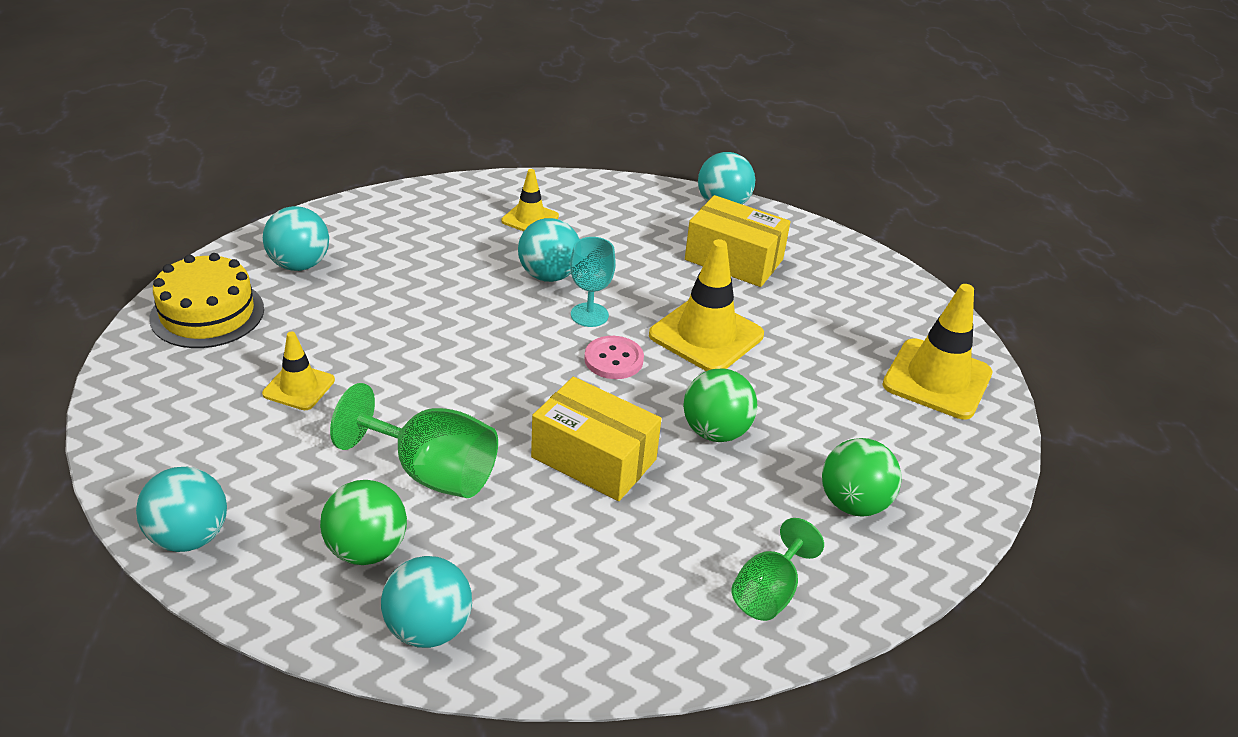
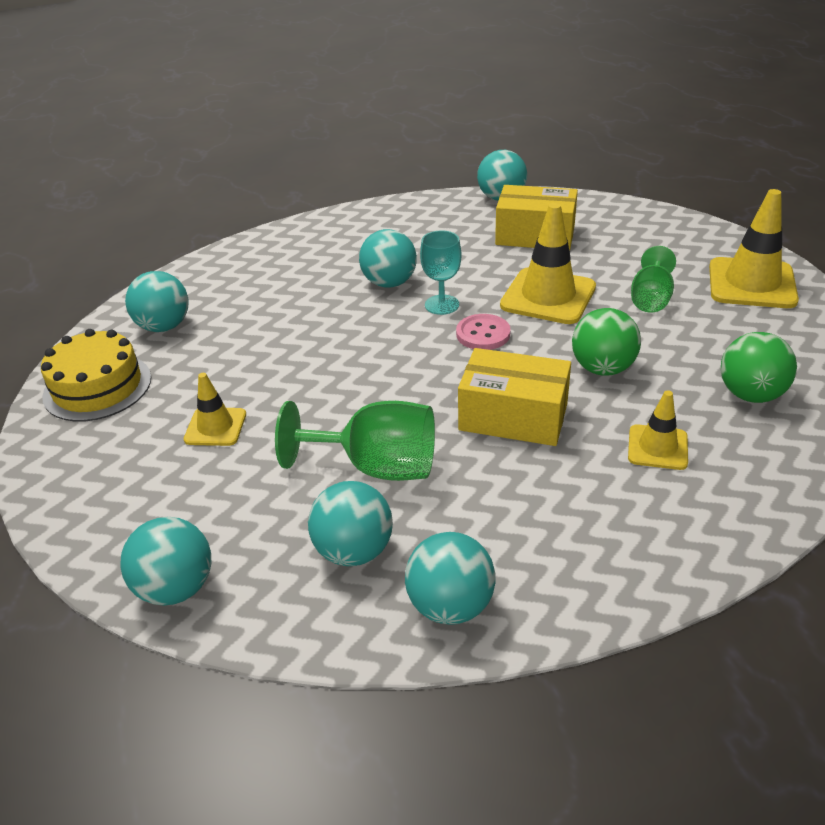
camera: 10 degrees left, 0 degrees up
(367, 550) = (354, 551): green ball -> turquoise ball
(530, 219) = (348, 244): yellow traffic cone -> yellow traffic cone (657, 447)
(768, 593) = (729, 486): green goblet -> green goblet (650, 299)

